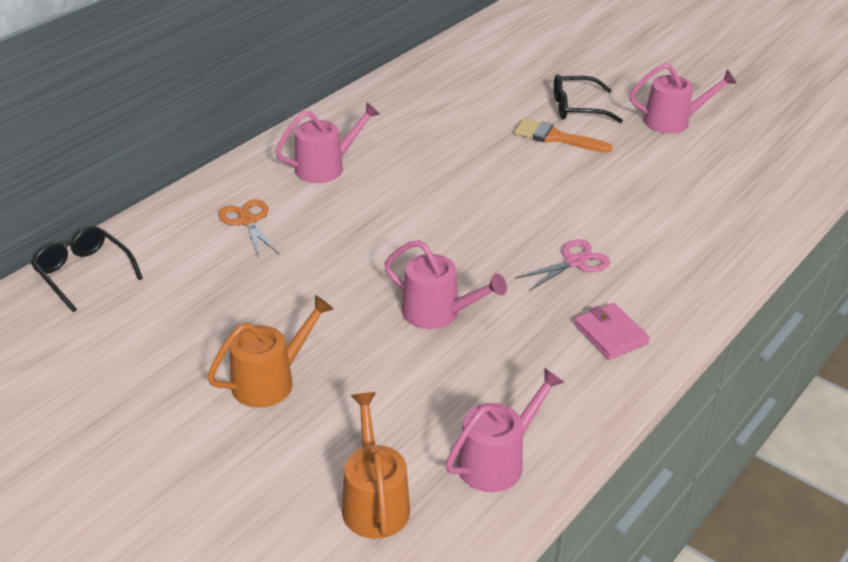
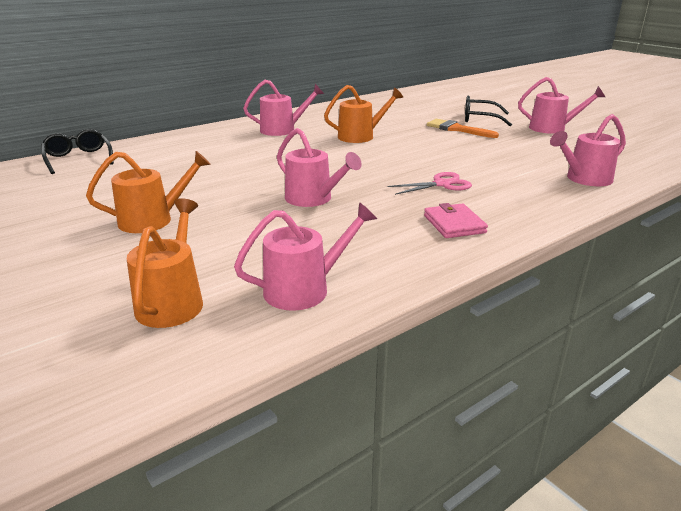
camera: 15 degrees right, 10 degrees down
(248, 221) = (209, 147): orange scissors -> none
(437, 170) = (360, 136): none -> orange watering can
(730, 229) = (585, 179): none -> pink watering can

